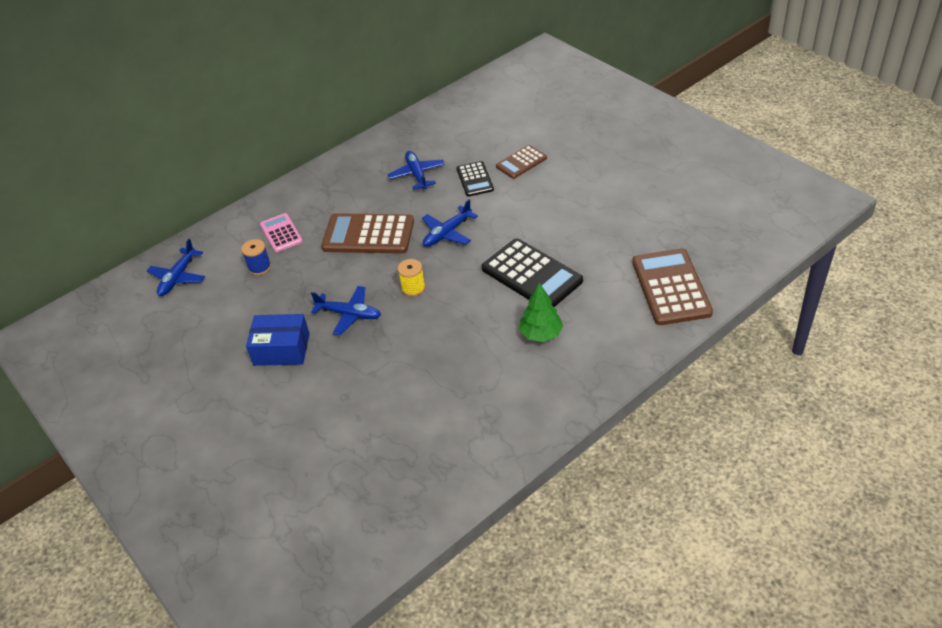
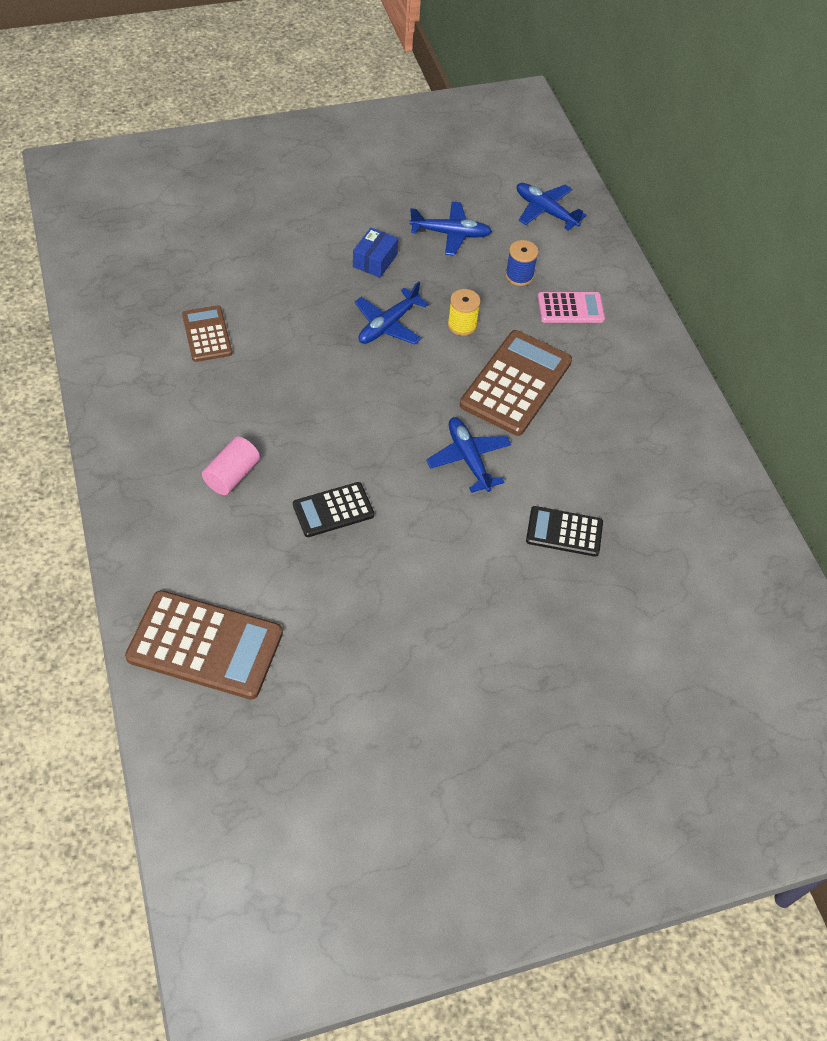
camera: 105 degrees right, 10 degrees up
(281, 349) = (375, 260): blue box -> blue box, size x0.67
(413, 288) = (391, 391): yellow spool -> yellow spool (462, 325)
(417, 174) = (613, 473): blue plane -> blue plane (451, 234)
(521, 162) = (572, 603): brown calculator -> brown calculator (207, 334)
(531, 275) = (333, 510): black calculator -> black calculator, size x0.57
(541, 334) = (232, 475): green tree -> pink cylinder

